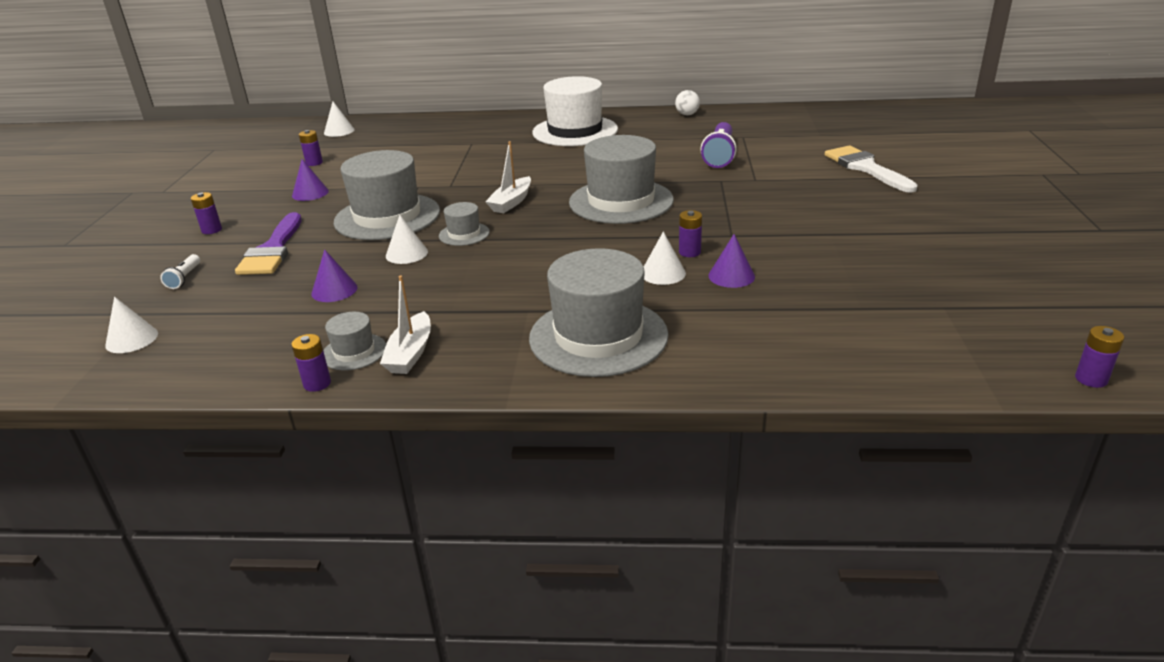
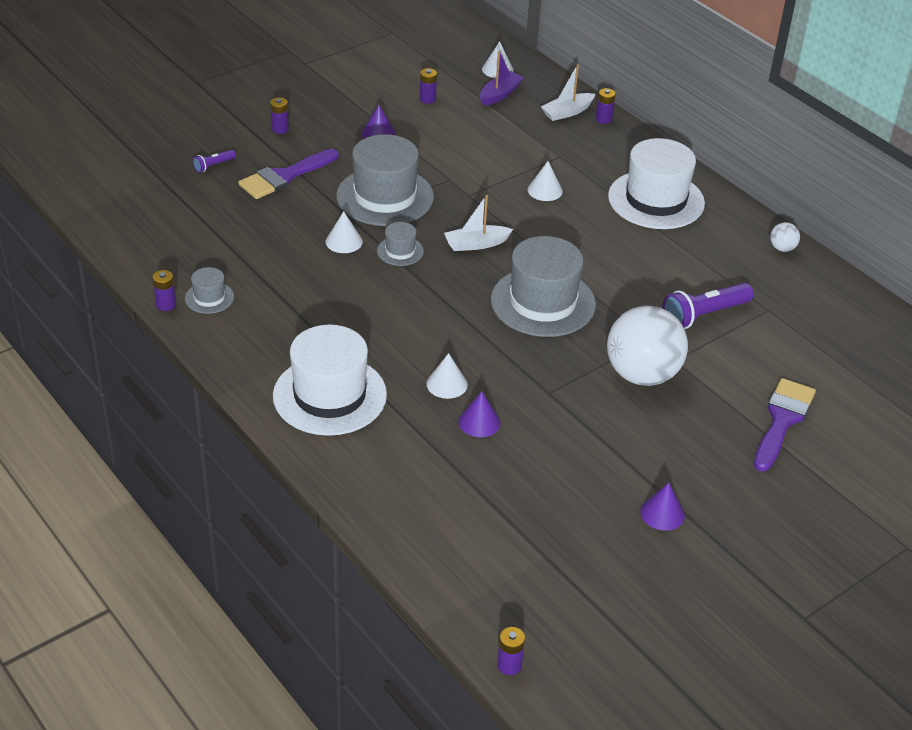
camera: 45 degrees right, 10 degrees up
(132, 339) = (135, 198): white cone -> white cone (545, 190)
(184, 278) = (213, 166): white flashlight -> purple flashlight
(334, 290) = (265, 241): purple cone -> purple cone (662, 513)
(366, 139) = (500, 94): none -> purple boat
(410, 353) = (230, 322): white boat -> white boat (567, 112)
(598, 336) = (330, 395): grey hat -> white hat
(689, 252) = (494, 383): purple battery -> purple battery (603, 119)
(757, 195) = (642, 374): none -> white ball
(865, 168) = (782, 420): white brush -> purple brush

